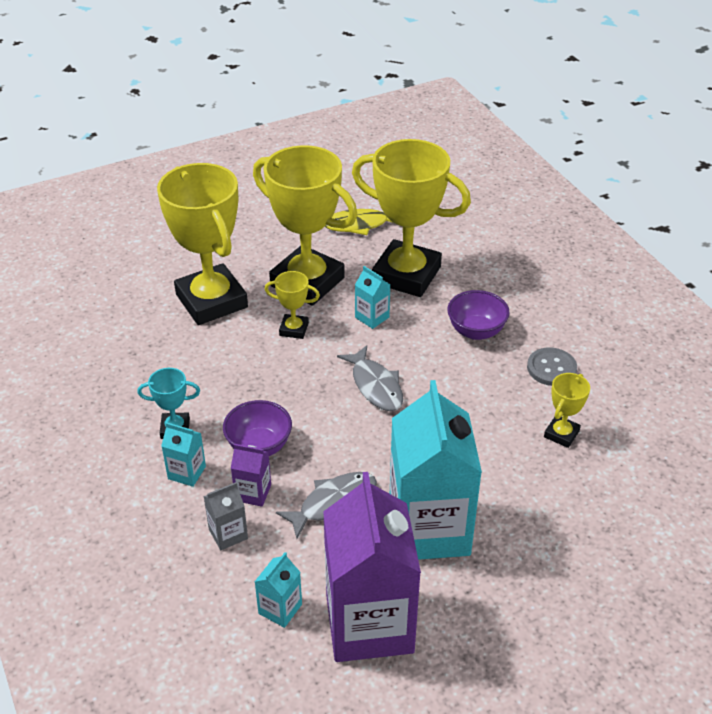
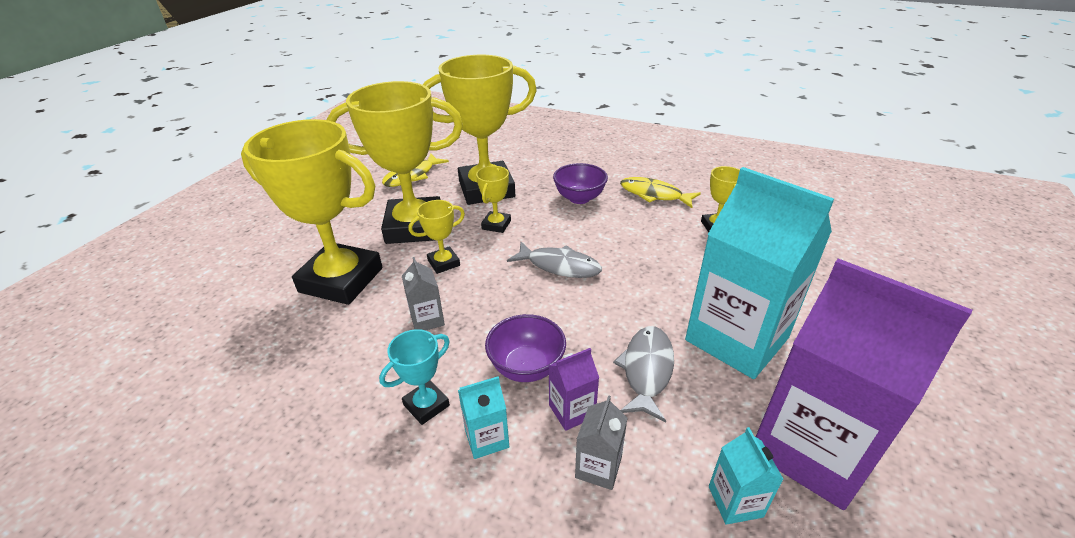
camera: 40 degrees left, 5 degrees down
(235, 369) = (427, 320): none -> grey carton
(372, 317) = (496, 225): turquoise carton -> yellow trophy
(551, 368) = (654, 195): grey button -> yellow fish

